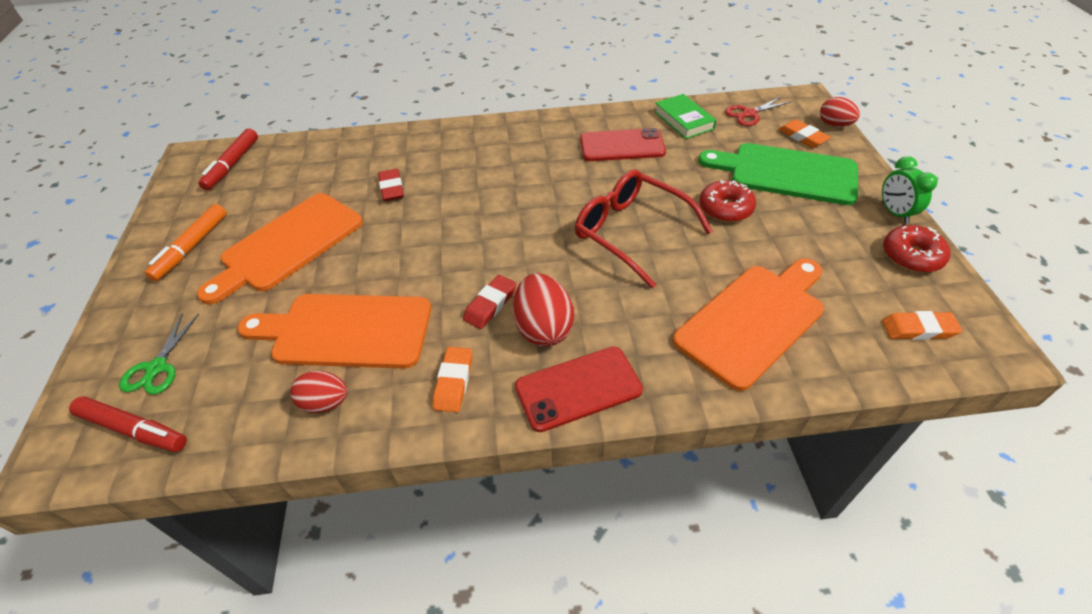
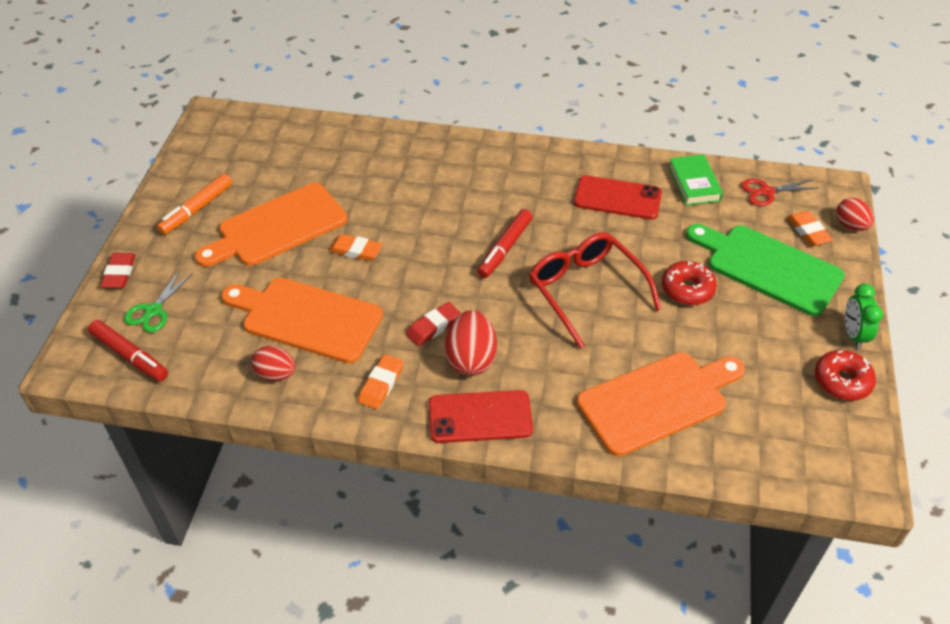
camera: 15 degrees right, 0 degrees up
(232, 165) = (246, 133): red marker -> red marker (505, 248)
(392, 188) = (382, 192): red eraser -> red eraser (119, 273)
(918, 329) = (804, 448): orange eraser -> orange eraser (356, 250)

